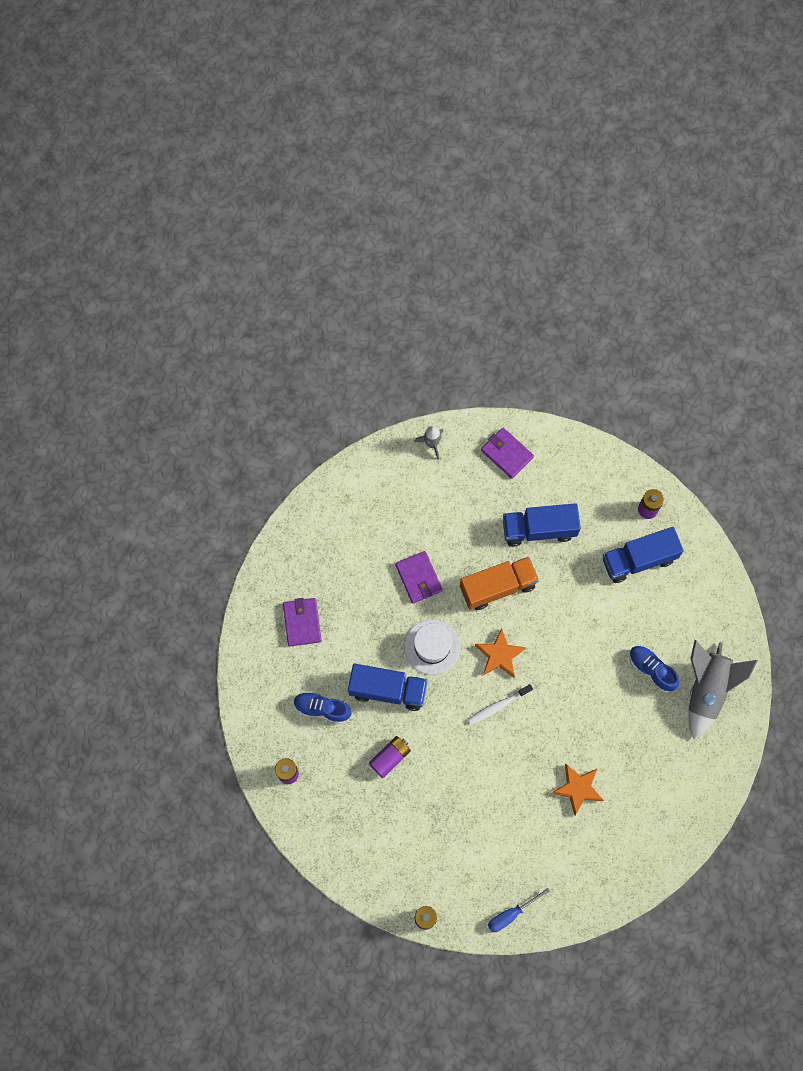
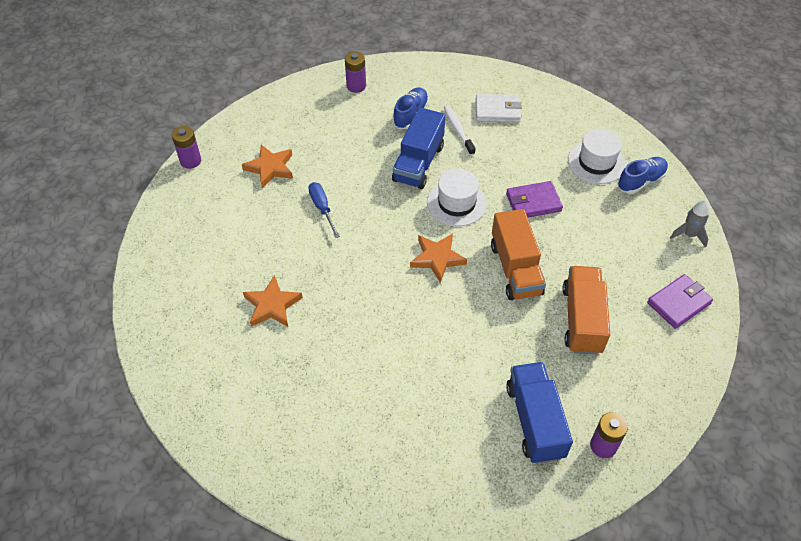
camera: 100 degrees right, 20 degrees down
(302, 622) = (497, 110): purple wallet -> white wallet
(358, 524) = (596, 162): none -> white hat
(390, 758) = (351, 156): purple battery -> none
(420, 834) = (270, 168): none -> orange star
(498, 706) = (381, 248): white toothbrush -> white toothbrush (458, 130)
(511, 914) = (166, 226): blue screwdriver -> blue screwdriver (322, 208)
(539, 529) = (582, 319): blue truck -> orange truck
(651, 670) = (390, 407): blue shoe -> blue shoe (641, 181)
(707, 689) = (352, 468): grey rocket -> none

